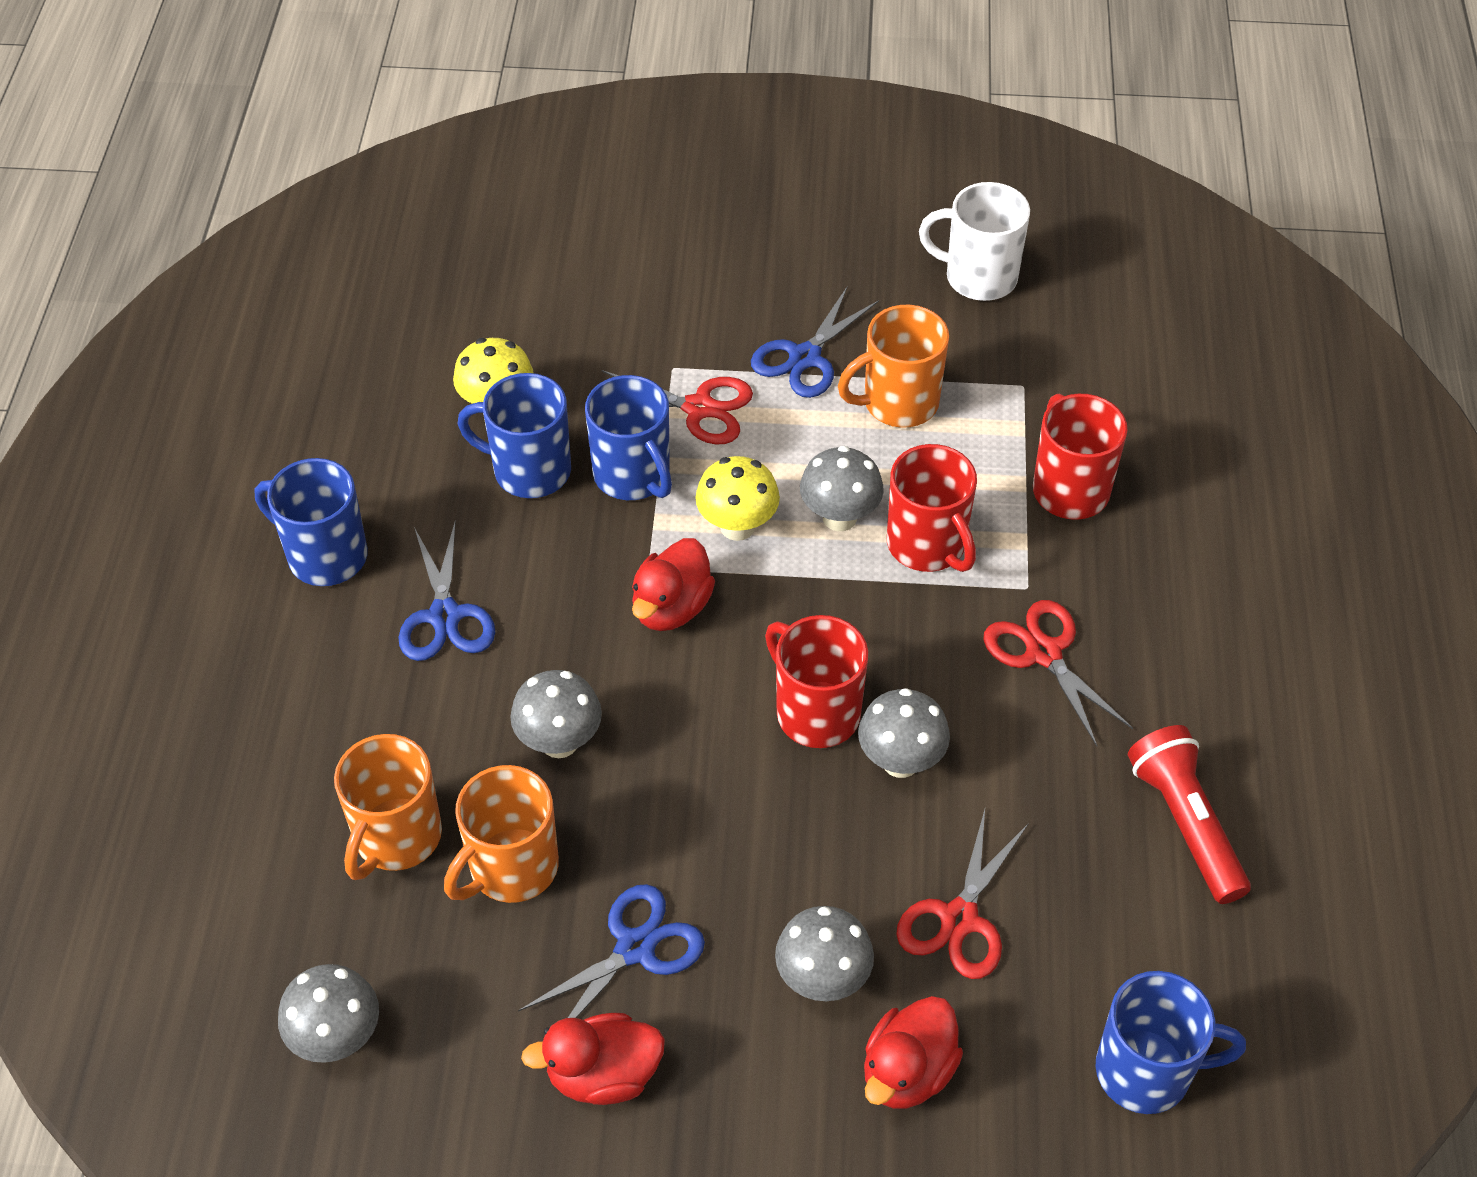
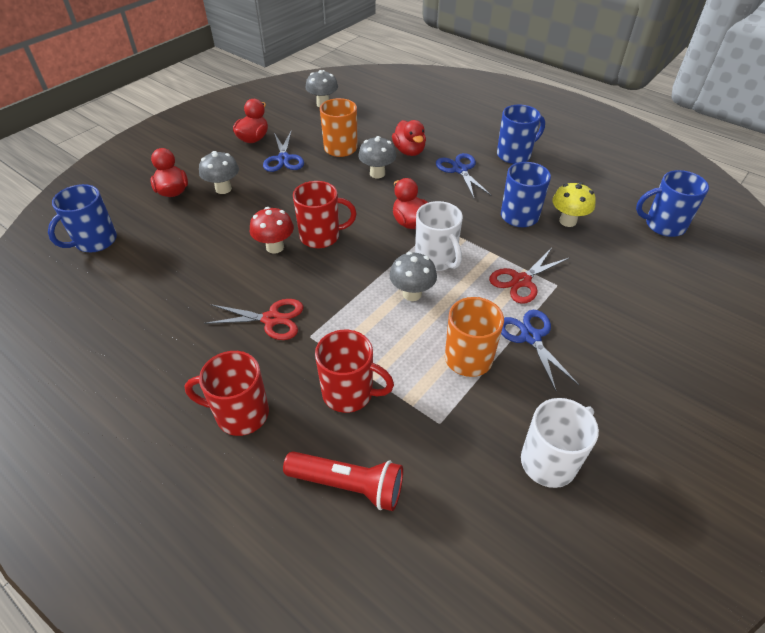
camera: 125 degrees right, 5 degrees down
(396, 838) = (377, 132): orange mug -> none
(436, 733) = (409, 151): none -> red duck
(444, 616) = (460, 170): blue scissors -> blue scissors turned 45 degrees clockwise
(633, 476) = (493, 242): blue mug -> blue mug (663, 225)
(737, 527) = (436, 259): yellow mushroom -> white mug
(900, 761) = (275, 247): grey mushroom -> red mushroom
(927, 545) = (367, 315): red mug -> red mug (240, 414)
(959, 919) = (200, 228): red scissors -> none
(1185, 823) = (149, 312): red flashlight -> red flashlight (348, 485)

